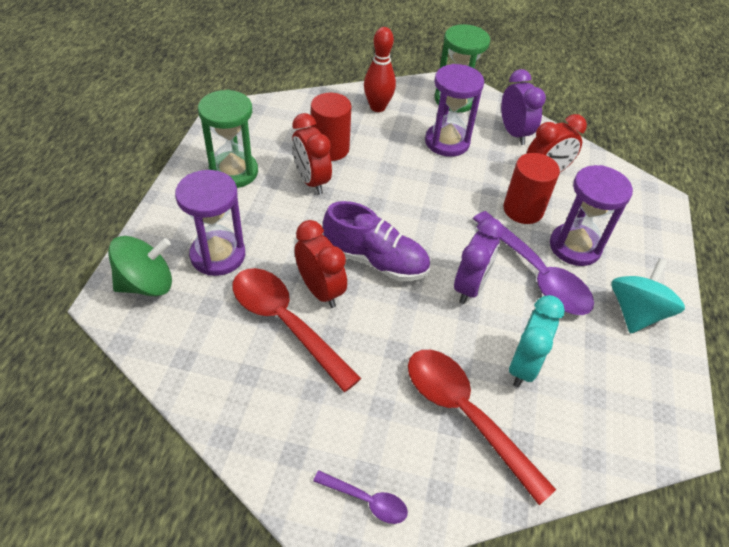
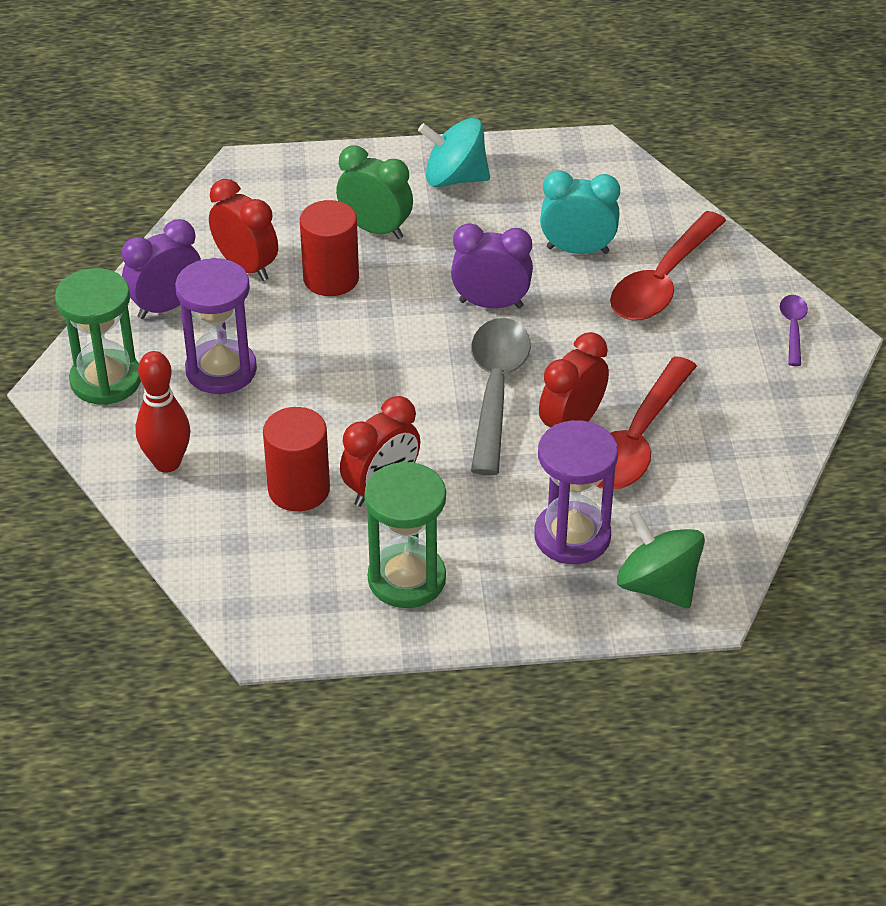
camera: 105 degrees left, 5 degrees down
(375, 260) = (495, 390): purple shoe -> grey spoon
(536, 274) = (439, 255): purple spoon -> none
(575, 247) = (375, 229): purple hourglass -> green clock

